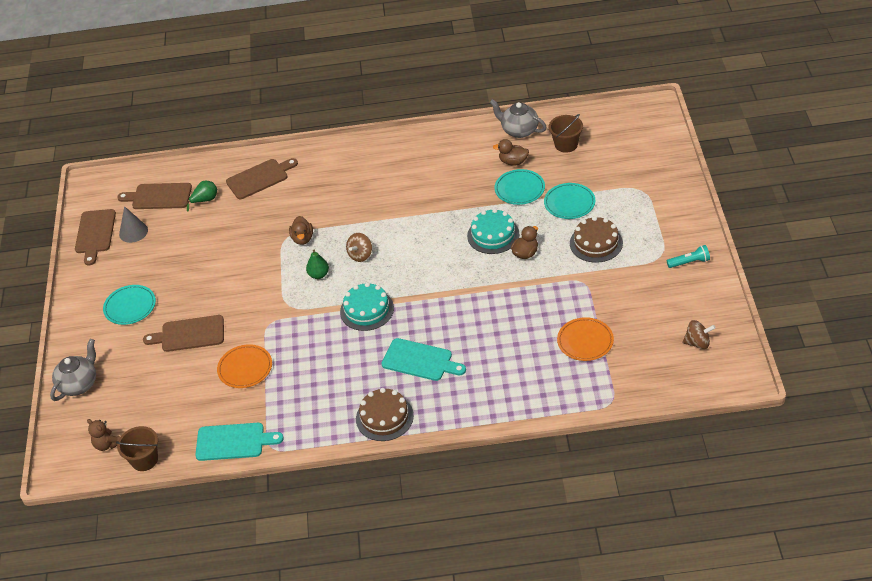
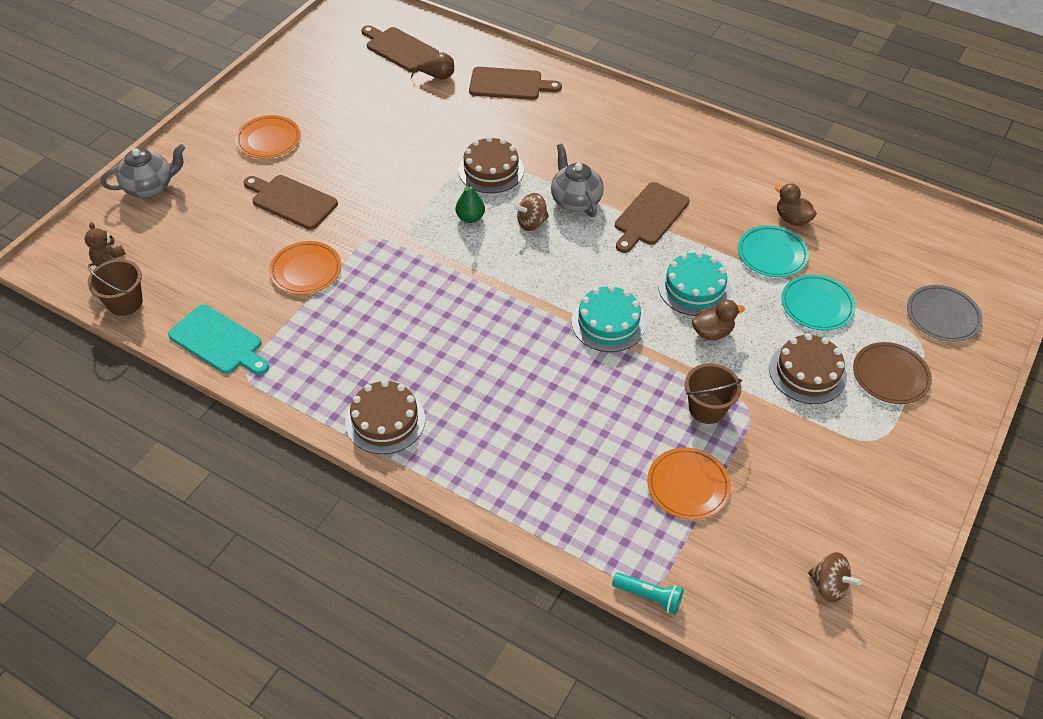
camera: 30 degrees right, 5 degrees up
(95, 234) = (310, 52): brown cutting board -> brown cutting board (650, 216)
(130, 306) = (268, 140): turquoise plate -> orange plate
(133, 232) = (344, 69): grey cone -> none
(205, 200) = (437, 76): green pear -> brown pear
(302, 239) = (491, 170): brown duck -> brown cake
(367, 310) = (482, 286): turquoise cake -> turquoise cake (608, 323)
(420, 360) = (482, 381): turquoise cutting board -> none
(519, 130) = (830, 188): grey teapot -> grey teapot (575, 201)
(566, 144) = (872, 234): brown bucket -> brown bucket (707, 408)
(640, 217) = (890, 375): none -> brown plate
(641, 168) = (942, 316): none -> grey plate
(689, 262) = (907, 472): turquoise flashlight -> turquoise flashlight (648, 596)

